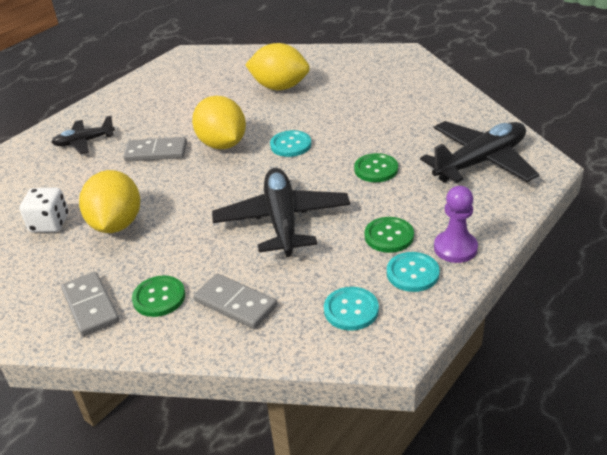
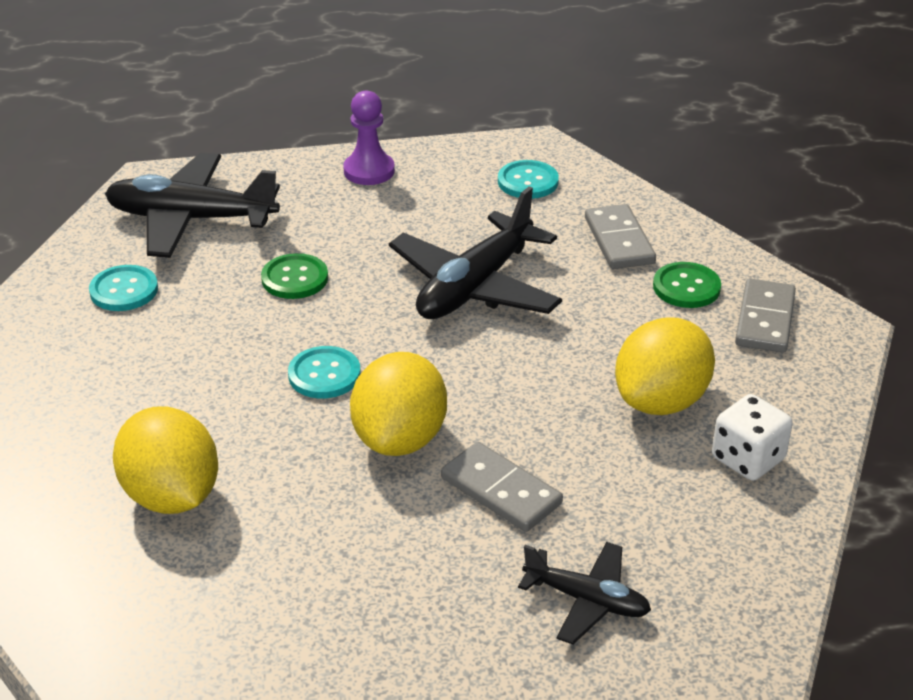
camera: 140 degrees left, 0 degrees up
(389, 236) = (403, 212): green button -> none
(412, 273) = (436, 176): turquoise button -> turquoise button (124, 290)

